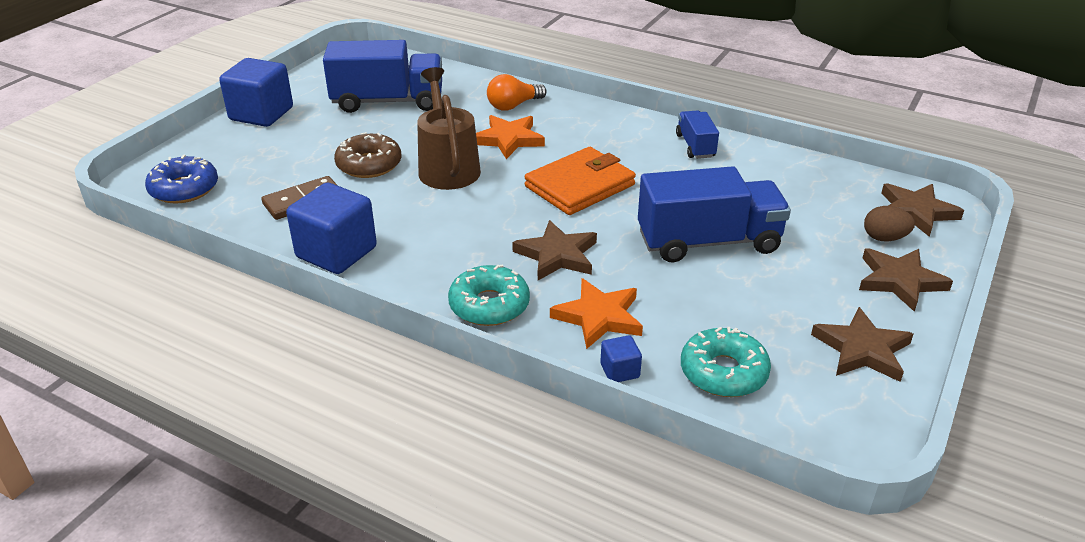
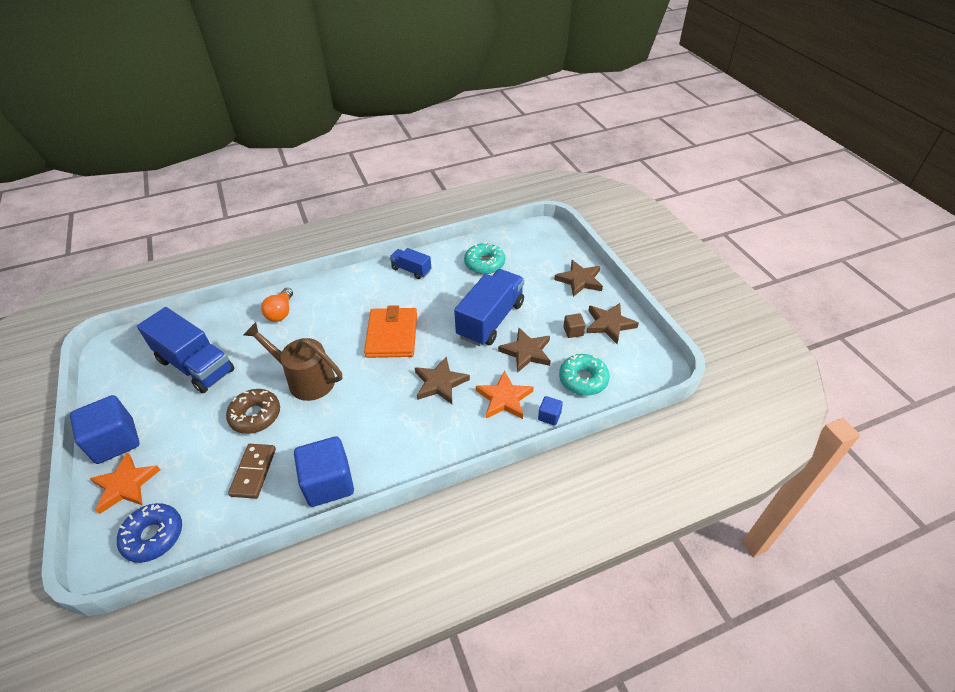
camera: 50 degrees left, 10 degrees up
(388, 101) = (195, 365): blue truck -> blue truck turned 90 degrees clockwise
(489, 305) = (451, 437): turquoise donut -> turquoise donut (484, 263)
(509, 139) = (312, 336): orange star -> orange star (125, 485)
(795, 321) = (573, 331): none -> brown cube
(884, 238) = (548, 263): brown egg -> none
(916, 212) = (542, 240): brown star -> brown star (526, 352)

